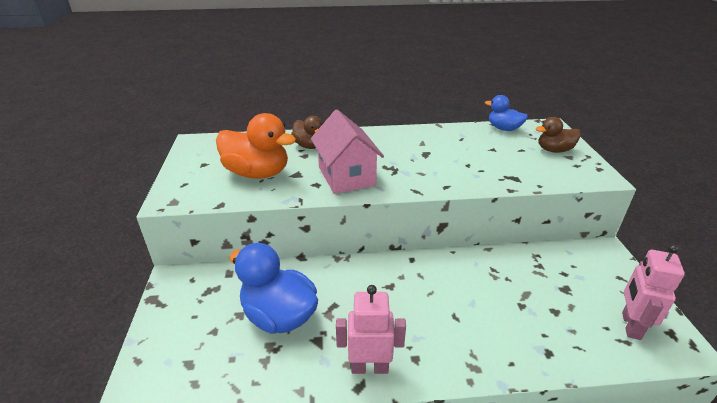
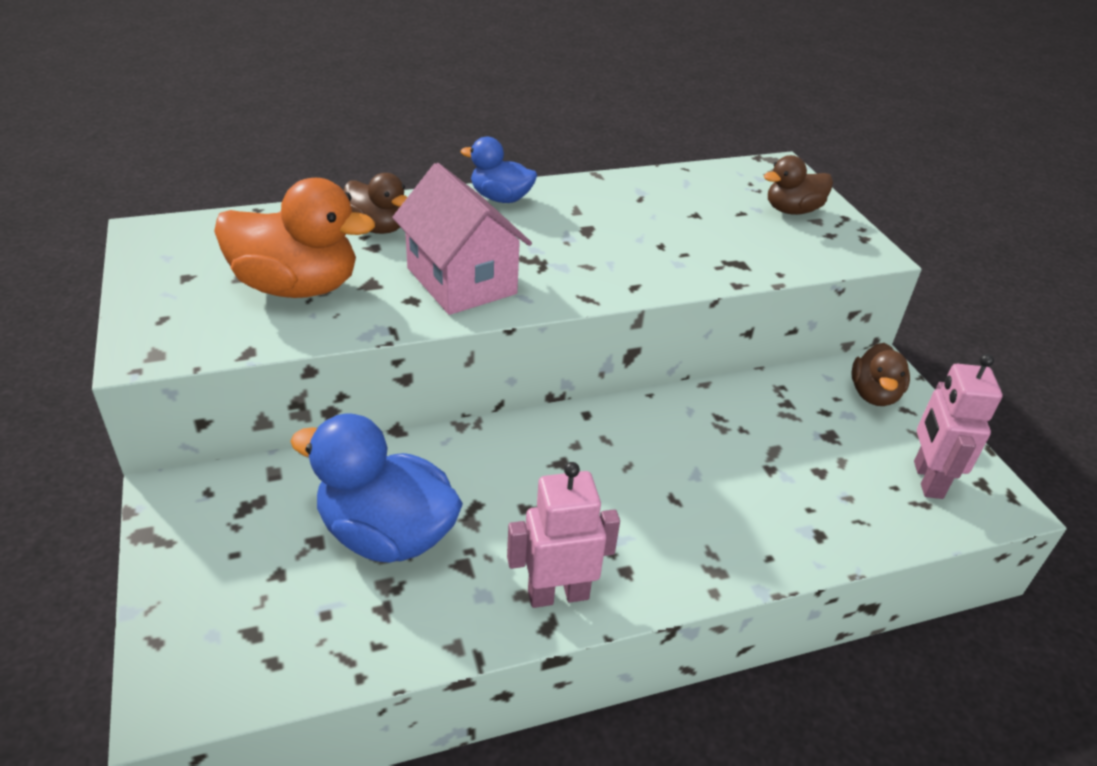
camera: 15 degrees left, 5 degrees up
(503, 128) = (706, 176): blue duck -> blue duck (501, 198)
(599, 266) = (873, 394): none -> brown duck

